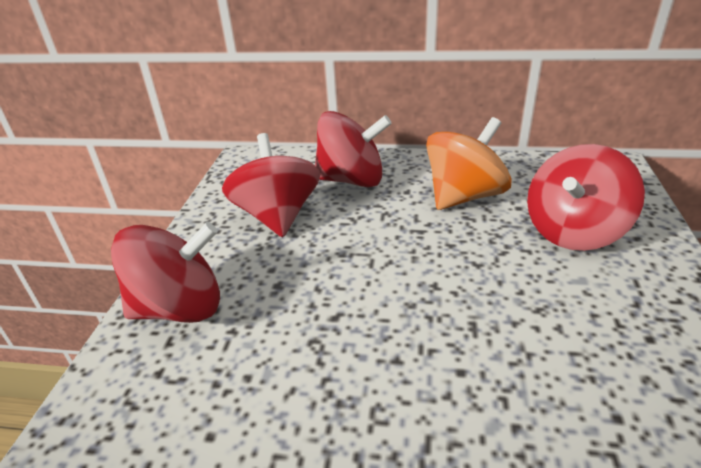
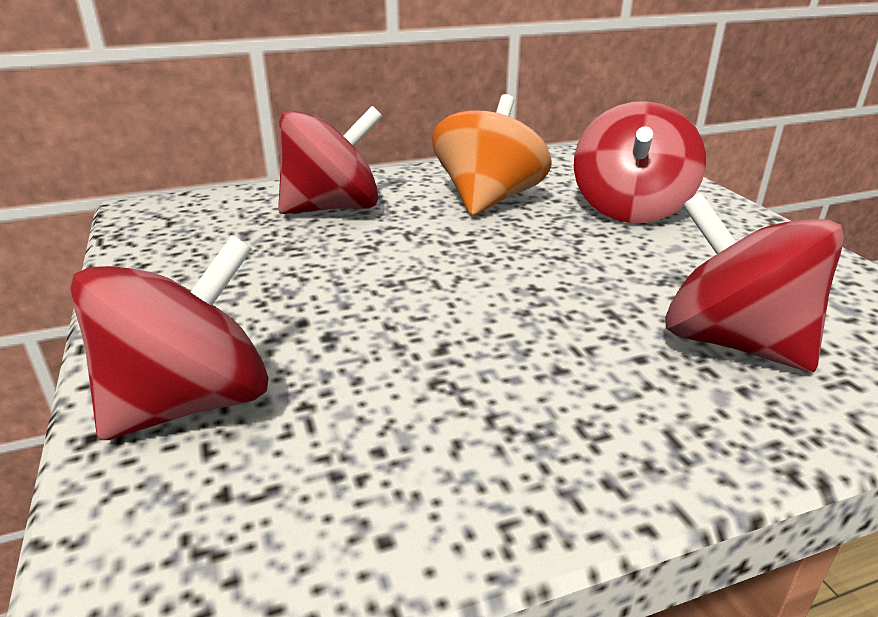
camera: 30 degrees left, 5 degrees down
(277, 216) = (258, 263): red spinning top -> red spinning top (733, 342)

